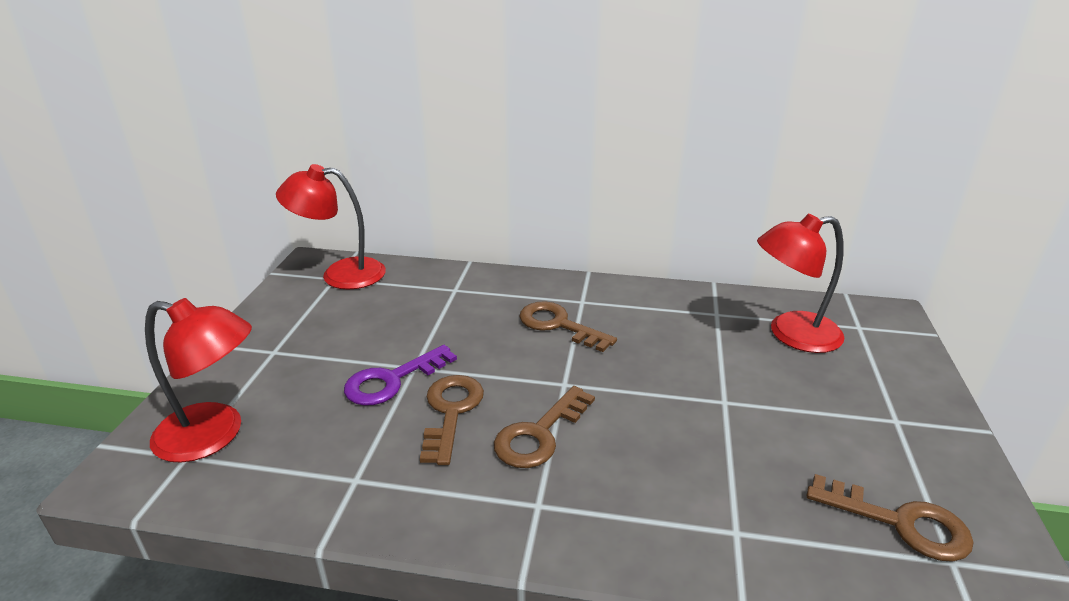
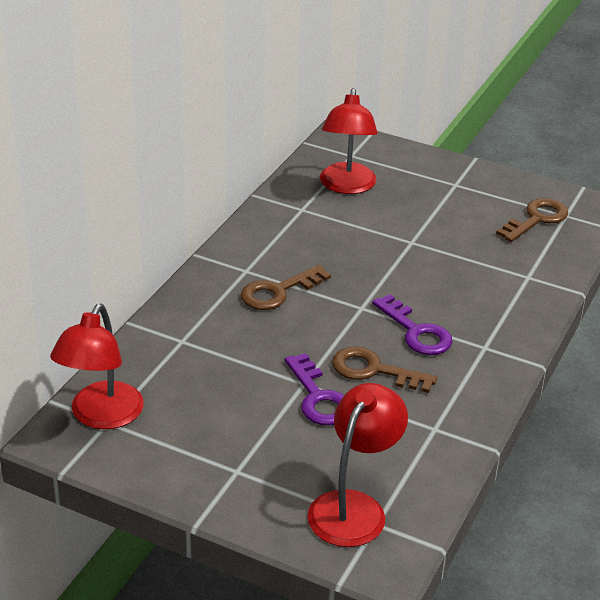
camera: 75 degrees left, 5 degrees up
(539, 434) = (416, 332): brown key -> purple key

